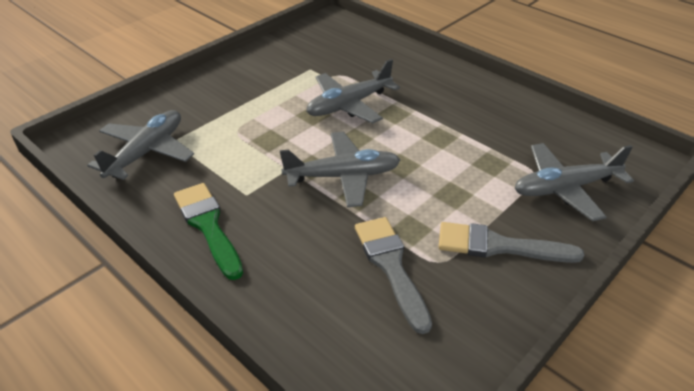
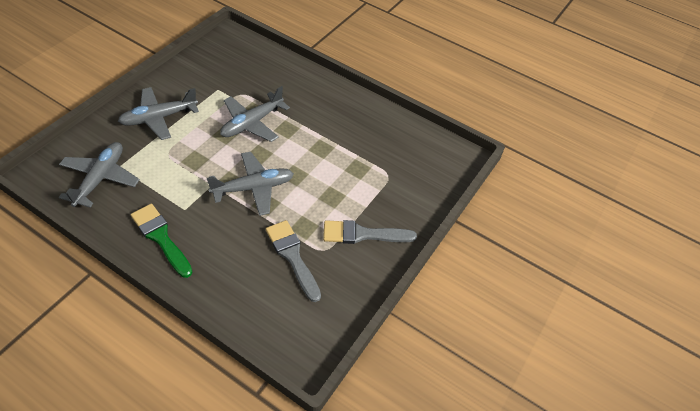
camera: 15 degrees left, 10 degrees up
(564, 188) = (407, 185): grey plane -> grey plane (158, 118)

